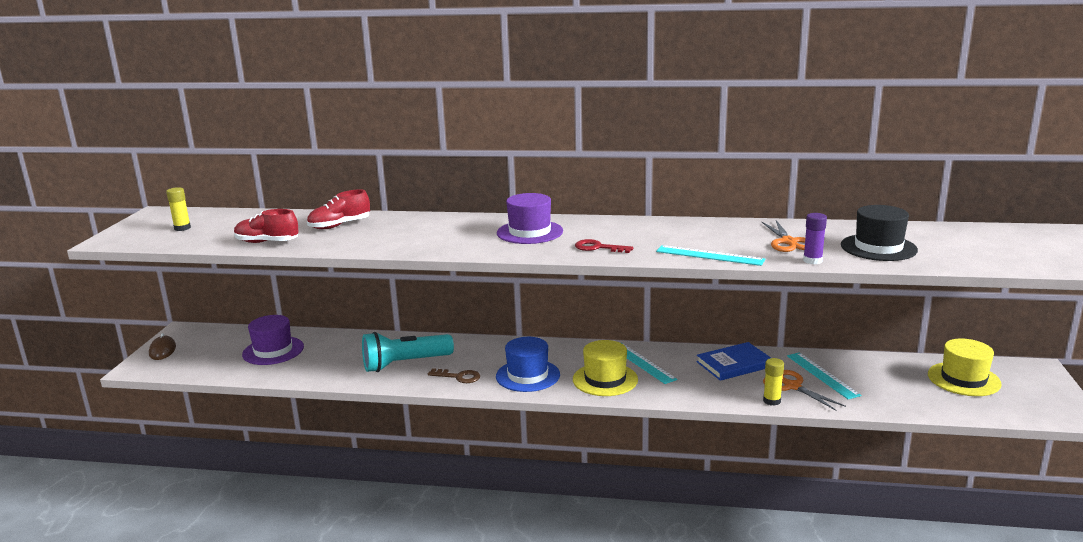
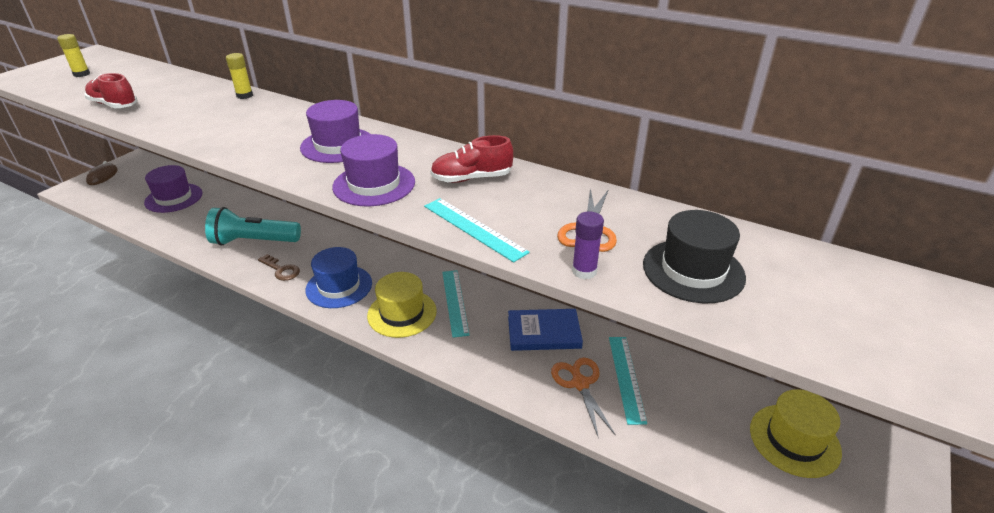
camera: 20 degrees right, 15 degrees up
(339, 225) = (194, 98): red shoe -> red shoe (471, 178)
(598, 248) = (374, 184): red key -> purple hat
(772, 401) = (541, 398): yellow glue stick -> yellow glue stick (244, 95)

